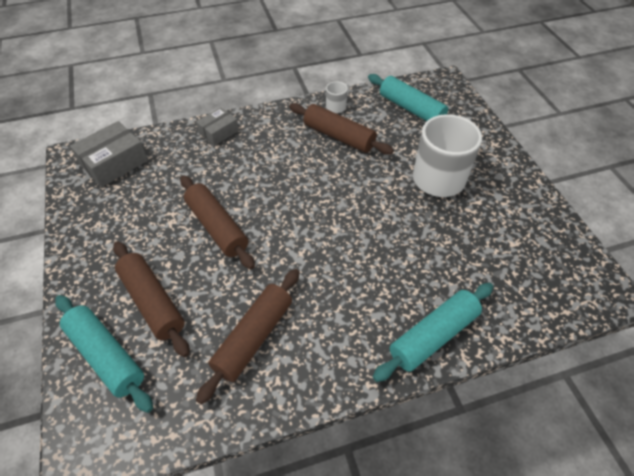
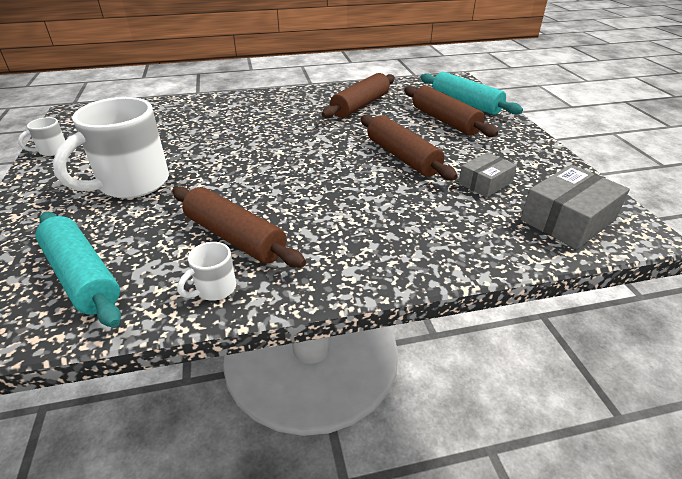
camera: 175 degrees left, 15 degrees down
(219, 132) = (428, 254): grey box -> grey box (485, 183)
(433, 336) = (229, 102): turquoise rolling pin -> none
(548, 215) = (52, 151): none -> white mug

